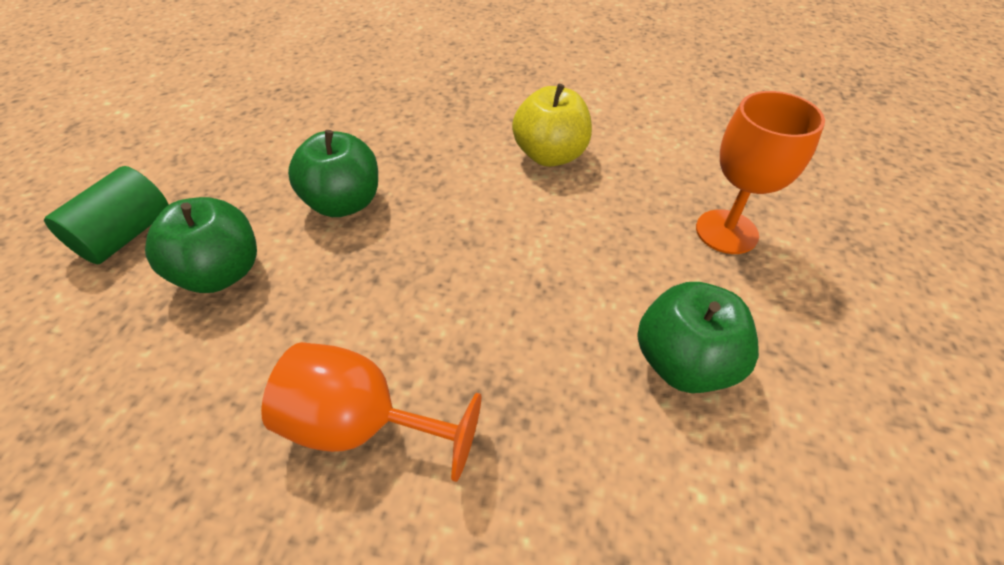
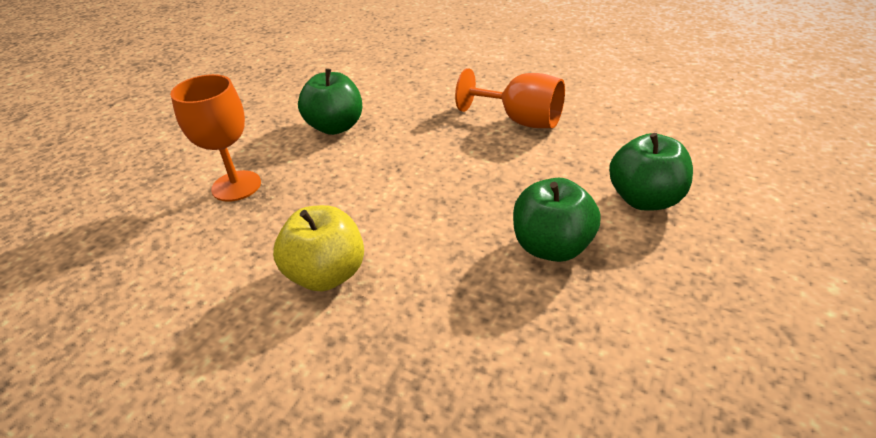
camera: 165 degrees left, 10 degrees down
(126, 235) = (761, 240): green cylinder -> none

